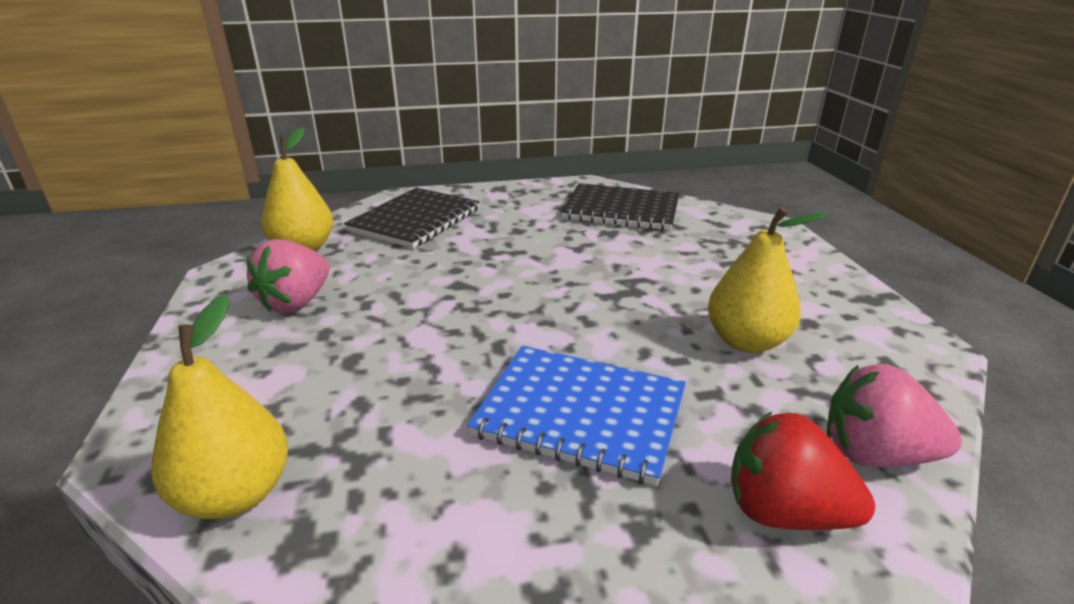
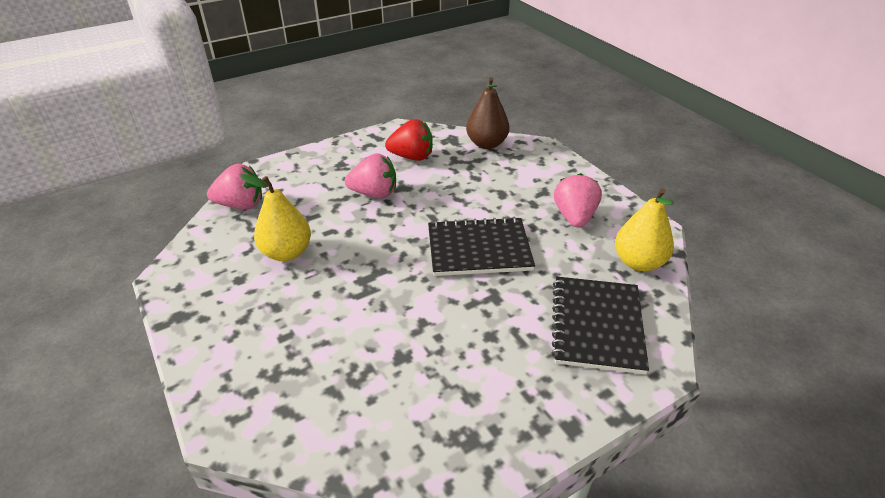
camera: 160 degrees right, 10 degrees up
(236, 494) = (486, 144): yellow pear -> brown pear
(580, 414) = (374, 193): blue notebook -> pink strawberry
(621, 210) = (400, 410): black notebook -> black notebook (479, 249)
(784, 512) = (288, 178): red strawberry -> red strawberry (412, 157)

